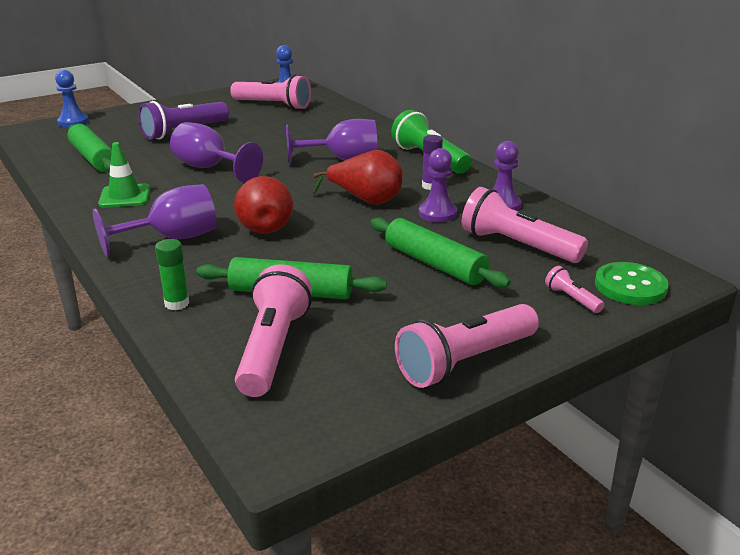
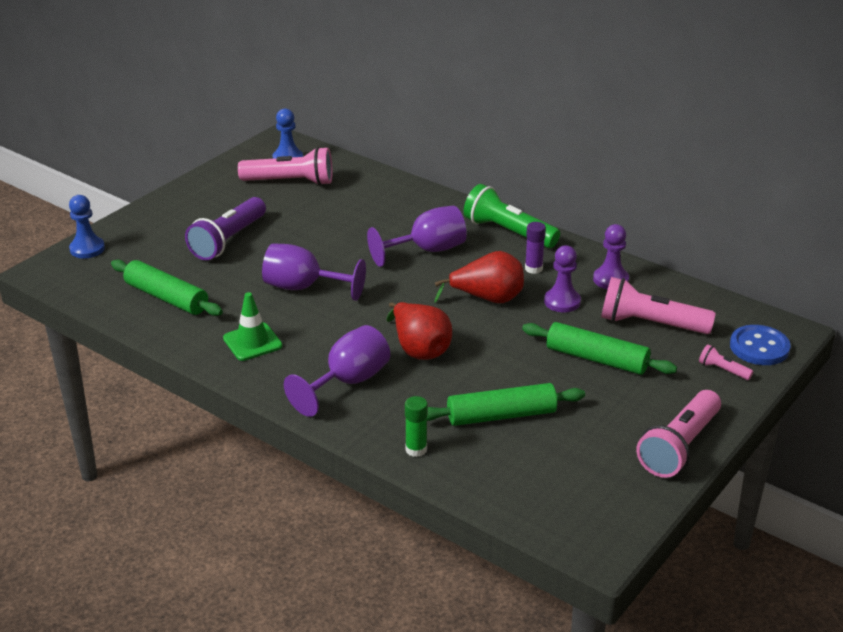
camera: 20 degrees left, 5 degrees up
(273, 348) = (530, 471): pink flashlight -> none
(630, 286) = (759, 347): green button -> blue button

